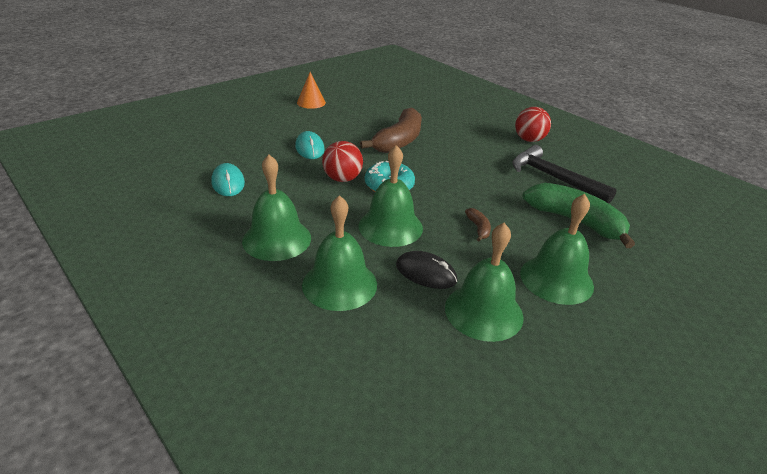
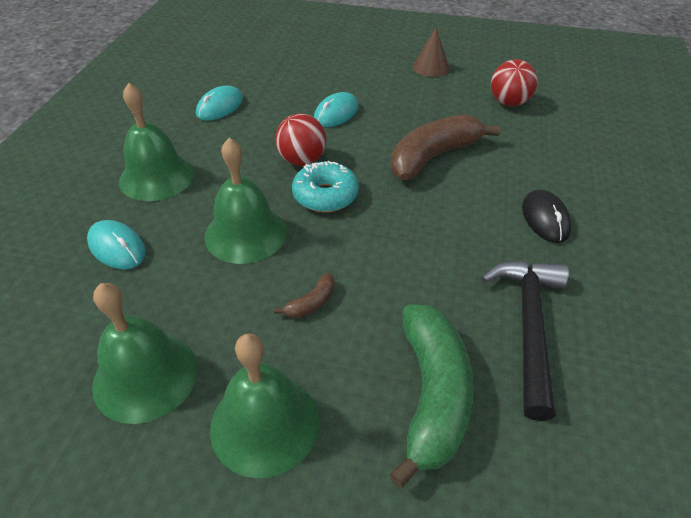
camera: 55 degrees right, 10 degrees up
(311, 102) = (431, 67): orange cone -> brown cone
(339, 284) = (117, 247): green bell -> turquoise mouse
(399, 141) = (433, 157): brown banana -> brown banana turned 150 degrees clockwise
(426, 273) = (182, 298): black mouse -> black mouse (545, 218)
(529, 140) = (607, 259): red ball -> red ball (508, 102)

